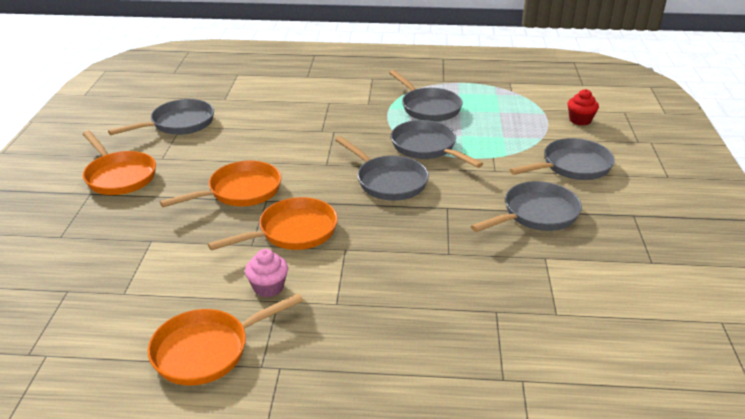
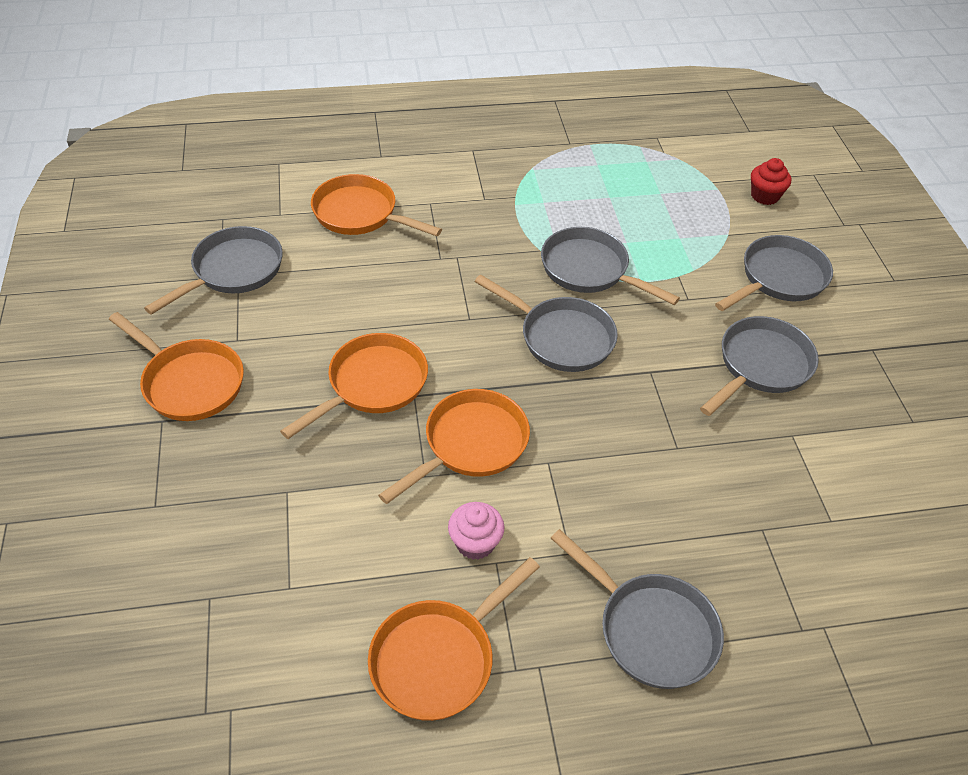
camera: 15 degrees left, 15 degrees up
(278, 103) = (360, 214): none -> orange pan
(428, 108) = (567, 197): grey pan -> grey pan (651, 629)

